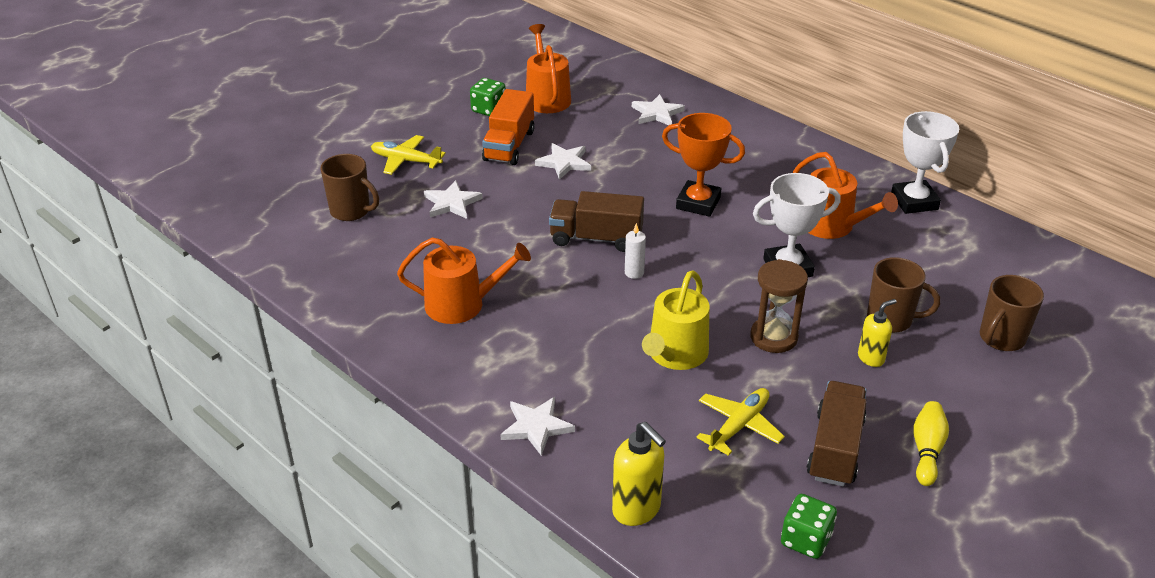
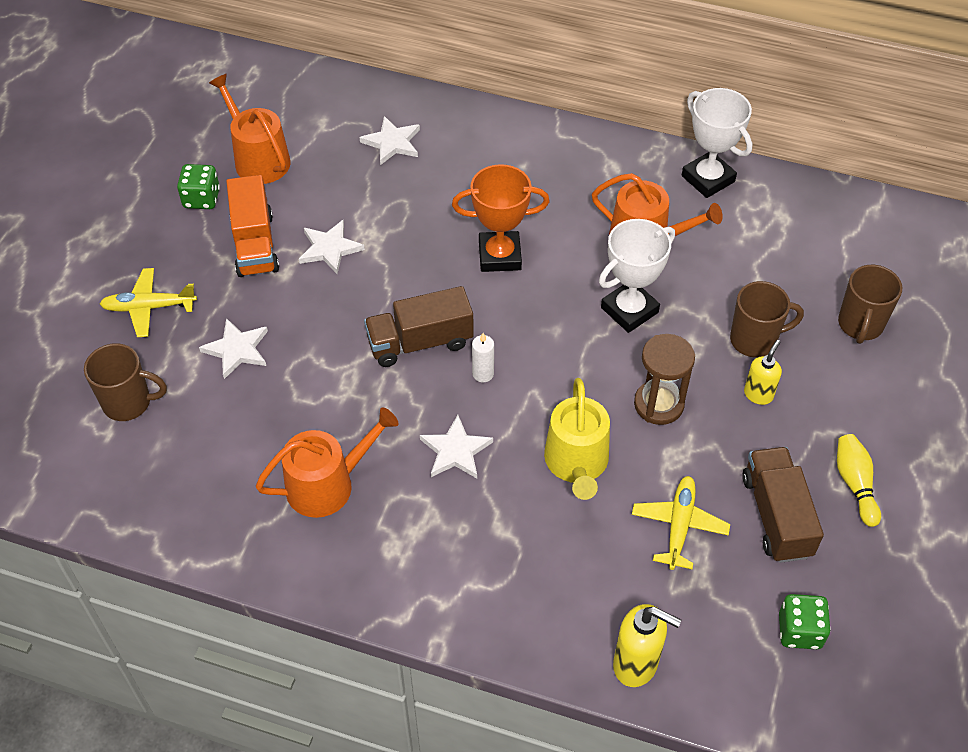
camera: 25 degrees left, 15 degrees up
(536, 427) = (490, 608): white star -> white star (456, 451)

